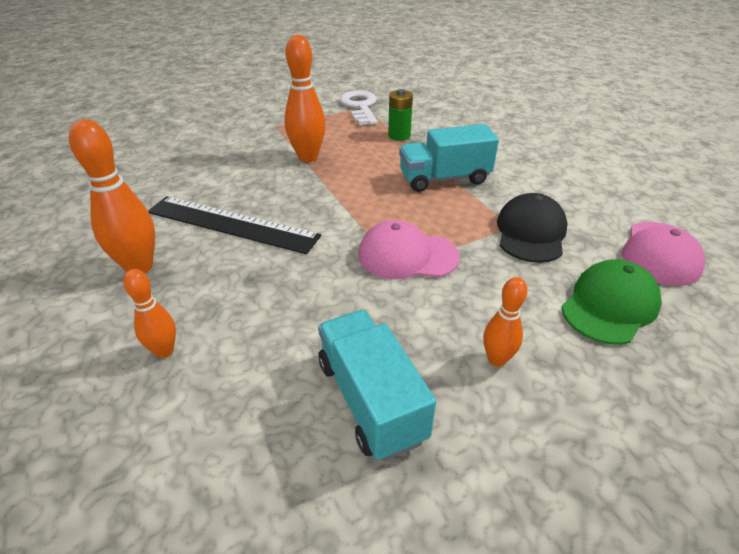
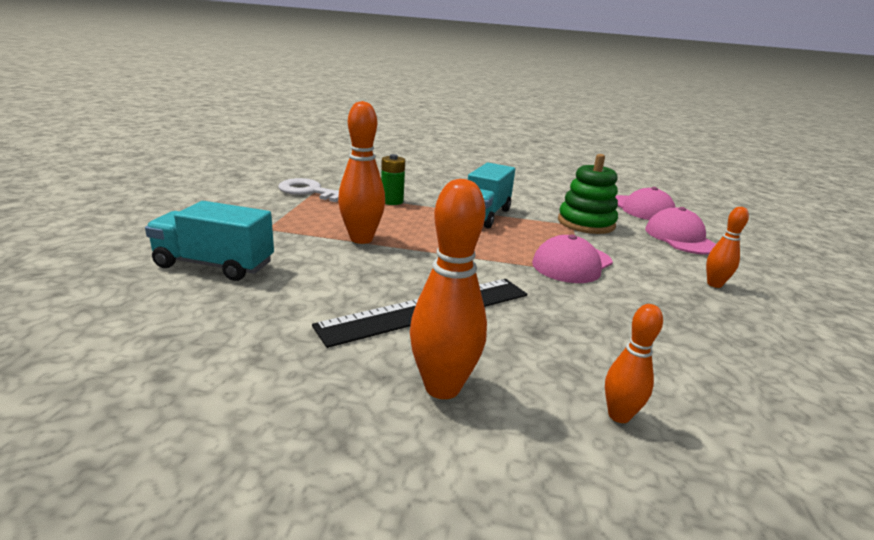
camera: 55 degrees left, 15 degrees down
(371, 400) = (738, 339): turquoise truck -> turquoise truck (214, 265)
(531, 232) = (586, 223): black cap -> green stacking toy
(610, 305) = (680, 238): green cap -> pink cap

